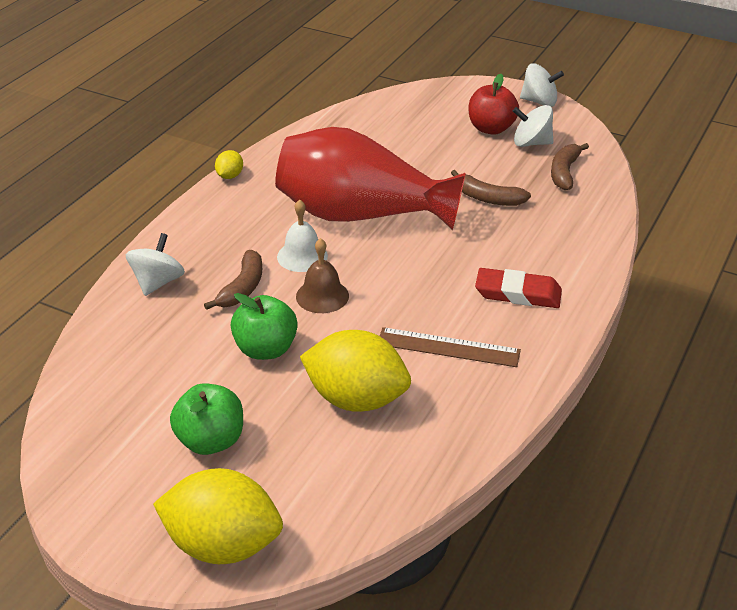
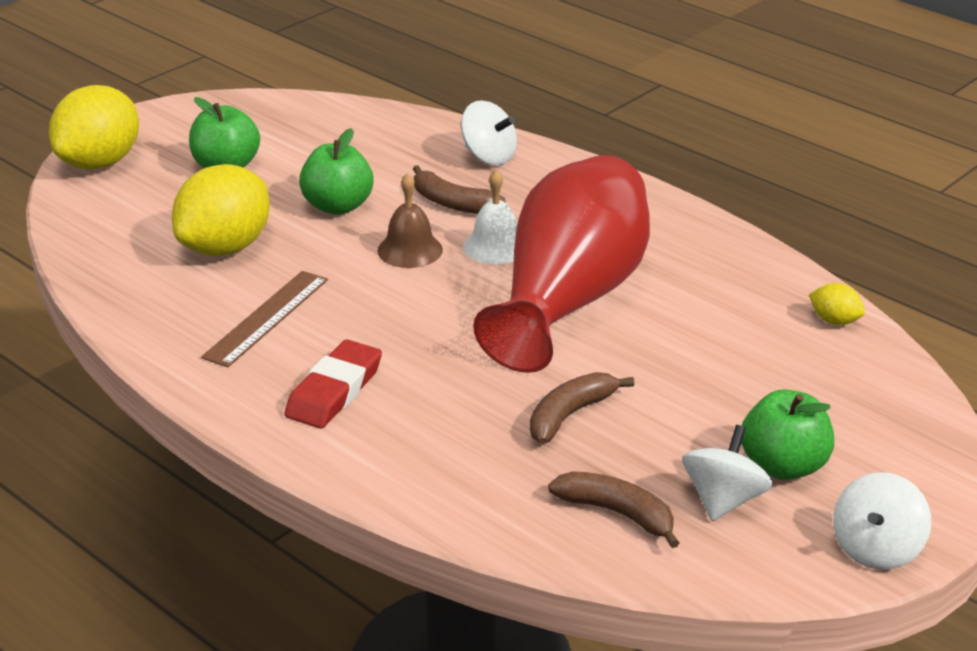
camera: 105 degrees right, 5 degrees down
(230, 176) = (699, 216): yellow lemon -> yellow lemon (834, 321)
(491, 129) = (783, 466): red apple -> green apple

